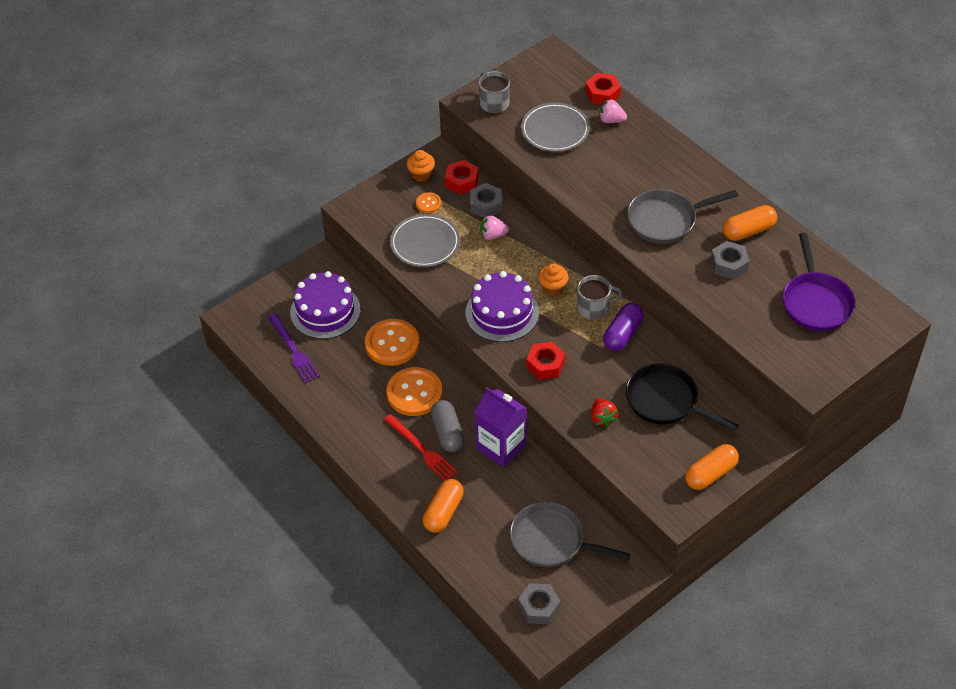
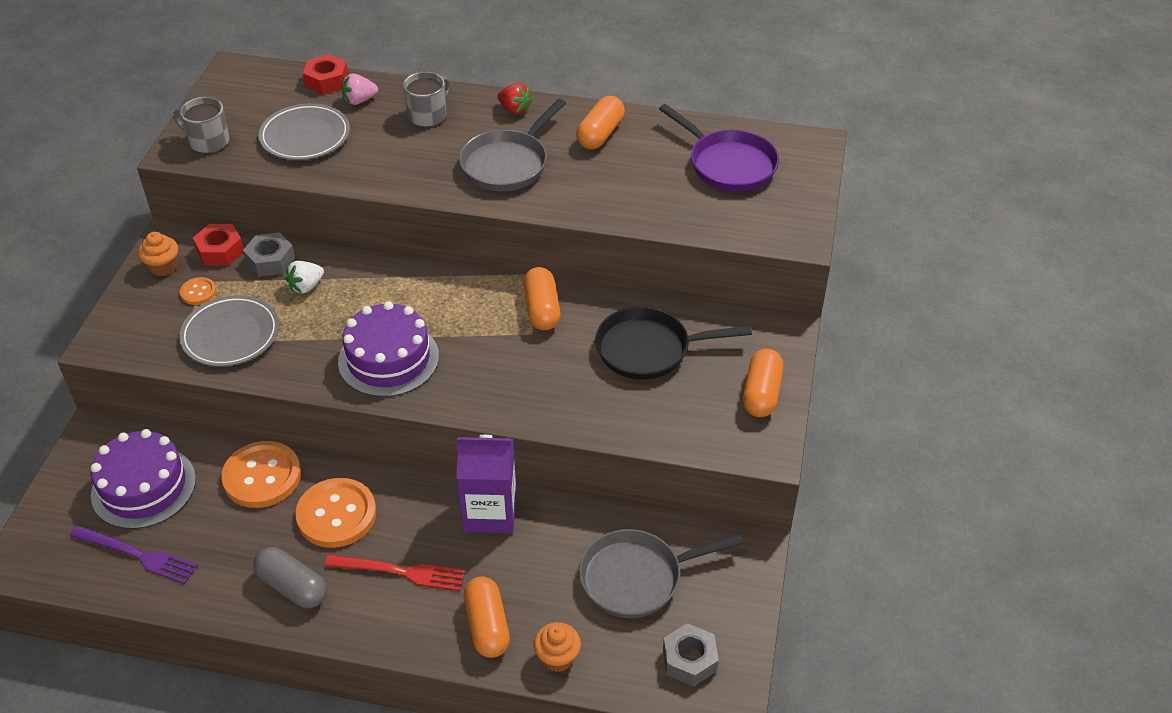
camera: 40 degrees left, 5 degrees down
(447, 432) = (414, 534): grey capsule -> grey capsule (292, 587)
(493, 235) = (306, 286): pink strawberry -> white strawberry
(545, 365) = (487, 385): red nut -> none
(553, 288) = (424, 304): orange cupcake -> orange cupcake (557, 658)
(594, 308) = (487, 300): grey mug -> grey mug (428, 115)
(602, 418) = (600, 403): red strawberry -> red strawberry (515, 110)
(622, 334) = (542, 309): purple capsule -> orange capsule
(729, 264) = (612, 173): grey nut -> none

